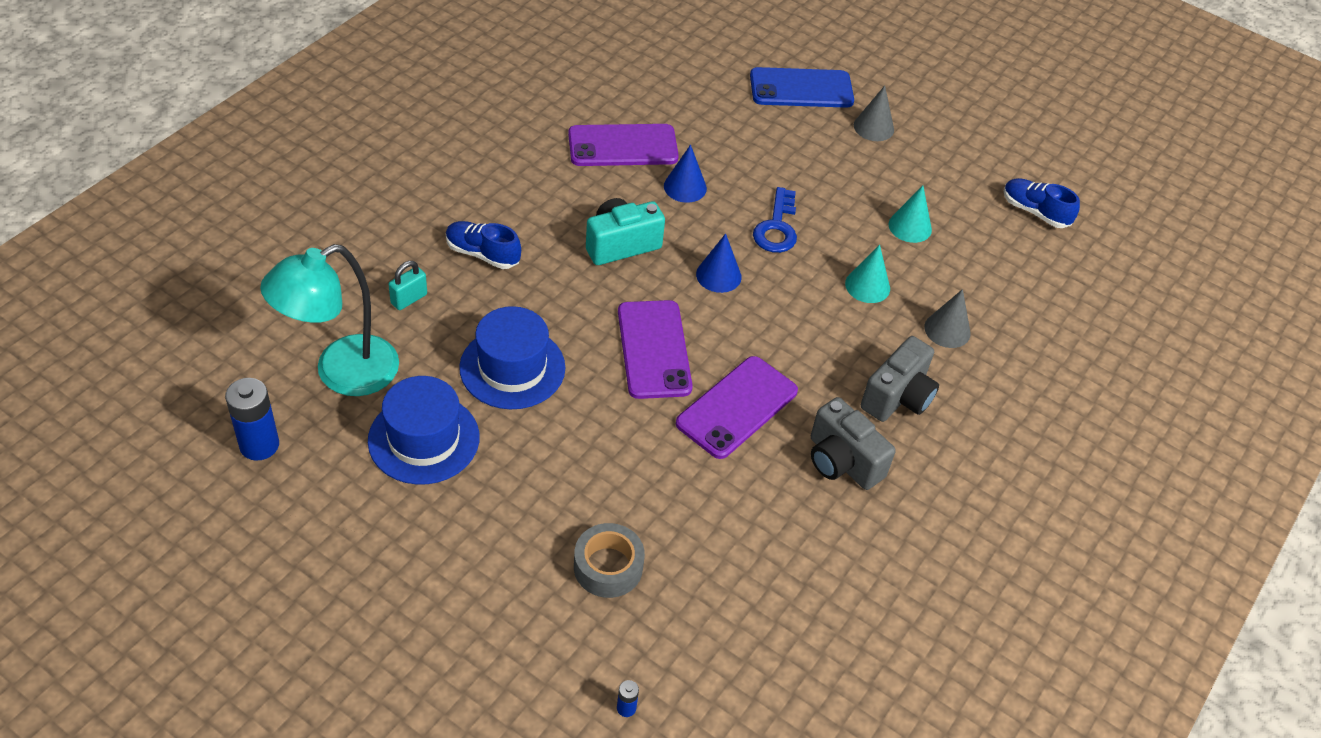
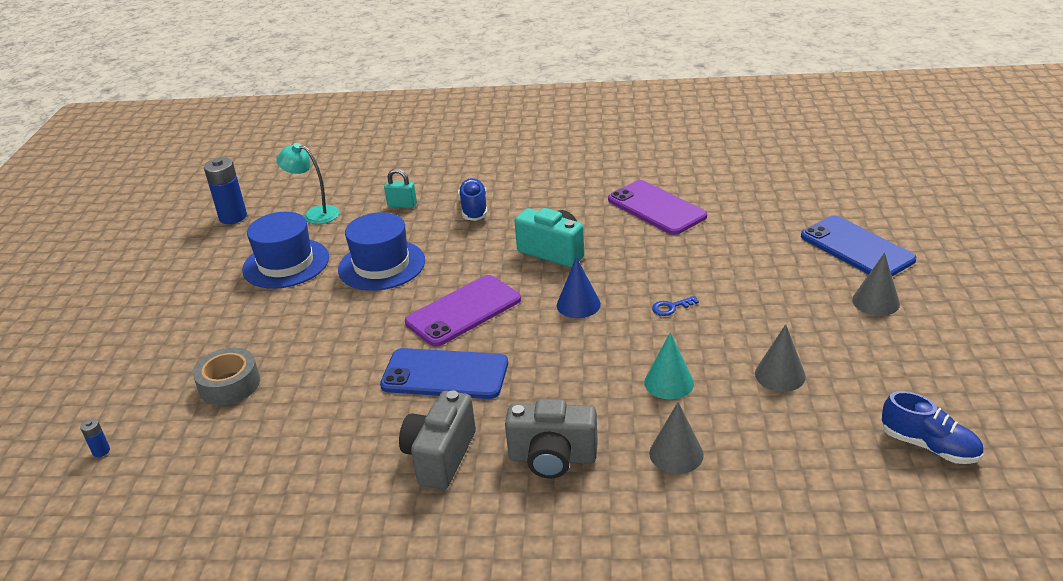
camera: 65 degrees right, 15 degrees down
(342, 373) = (315, 214): turquoise lamp -> turquoise lamp, size x0.58
(685, 187) = (653, 249): blue cone -> none
(737, 407) = (445, 374): purple phone -> blue phone
(776, 228) = (671, 307): blue key -> blue key, size x0.53
(910, 227) = (780, 375): turquoise cone -> grey cone
(1035, 212) = (929, 446): blue shoe -> blue shoe turned 120 degrees clockwise

